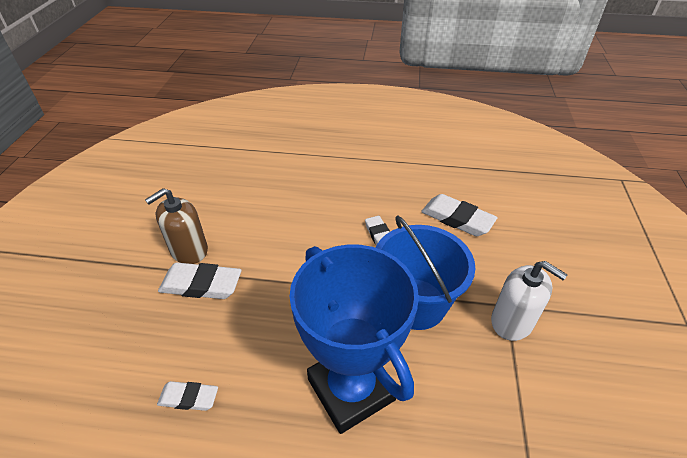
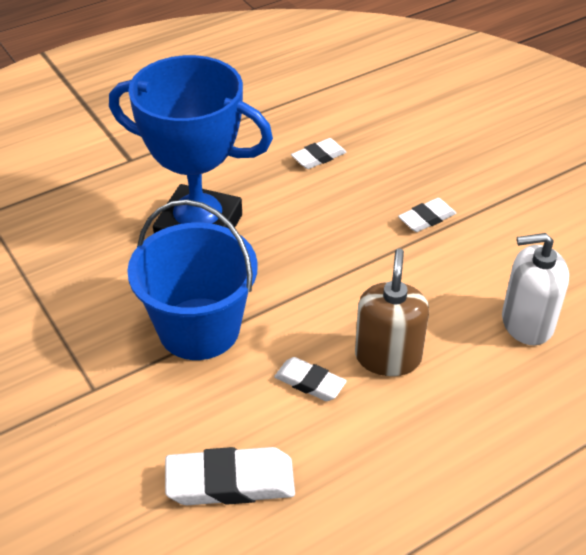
camera: 140 degrees right, 0 degrees up
(189, 250) = (489, 236): brown soap dispenser -> brown soap dispenser (388, 357)
(201, 285) = (426, 218): white eraser -> white eraser, size x0.60
(512, 321) = (79, 373): white soap dispenser -> white soap dispenser (527, 323)

